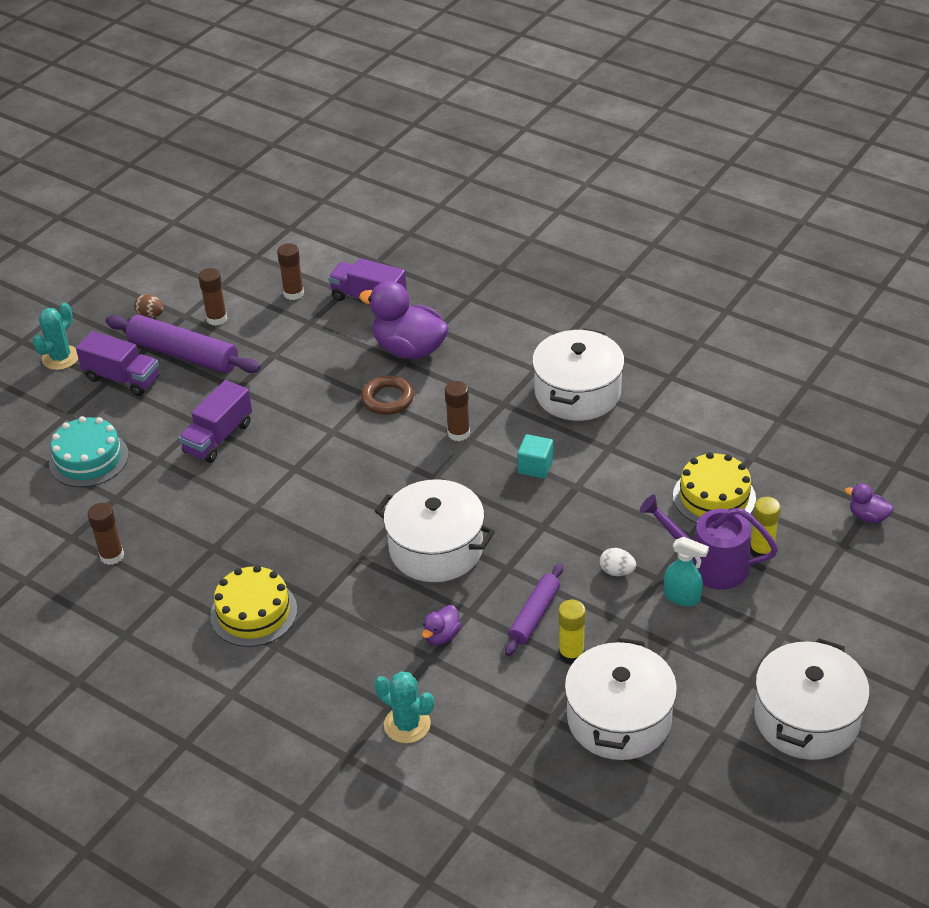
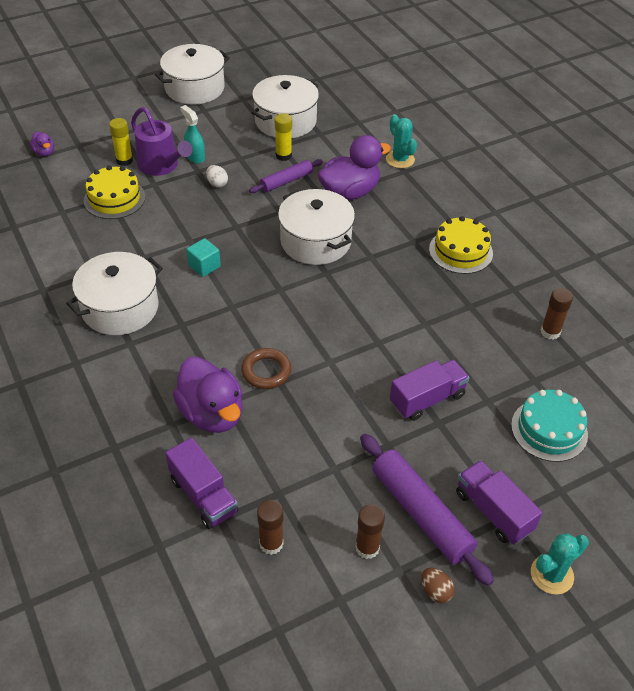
camera: 155 degrees left, 5 degrees up
(441, 636) = (350, 192): purple duck -> purple duck, size x2.18
(458, 433) = (235, 315): brown glue stick -> none

